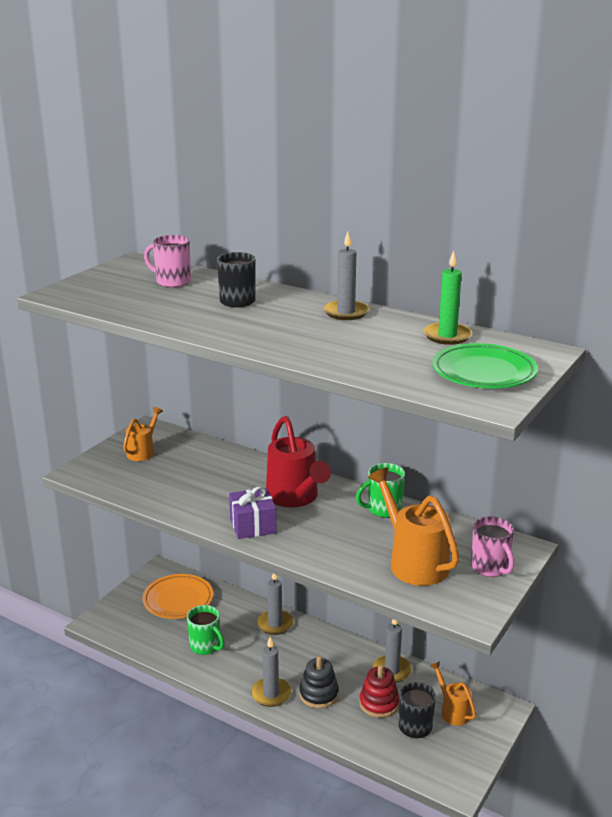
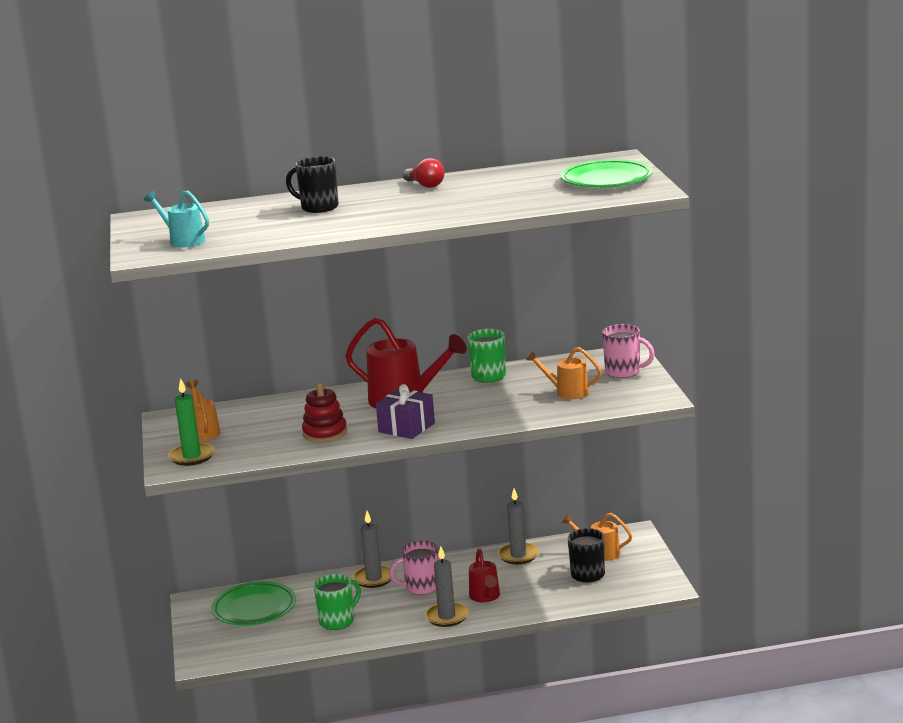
camera: 40 degrees left, 5 degrees down
(104, 292) = (183, 240): none -> turquoise watering can
(172, 282) = (223, 216): pink mug -> pink mug (421, 587)
(178, 600) = (254, 609): orange plate -> green plate
(206, 646) = (338, 621): green mug -> green mug turned 45 degrees counterclockwise
(319, 694) = (485, 597): black stacking toy -> red watering can
(346, 312) = (425, 185): grey candle -> red light bulb
(379, 703) = (540, 577): red stacking toy -> red stacking toy (325, 433)
(413, 562) = (567, 392): orange watering can -> orange watering can, size x0.57
(447, 336) = (533, 172): green candle -> green candle (192, 457)

